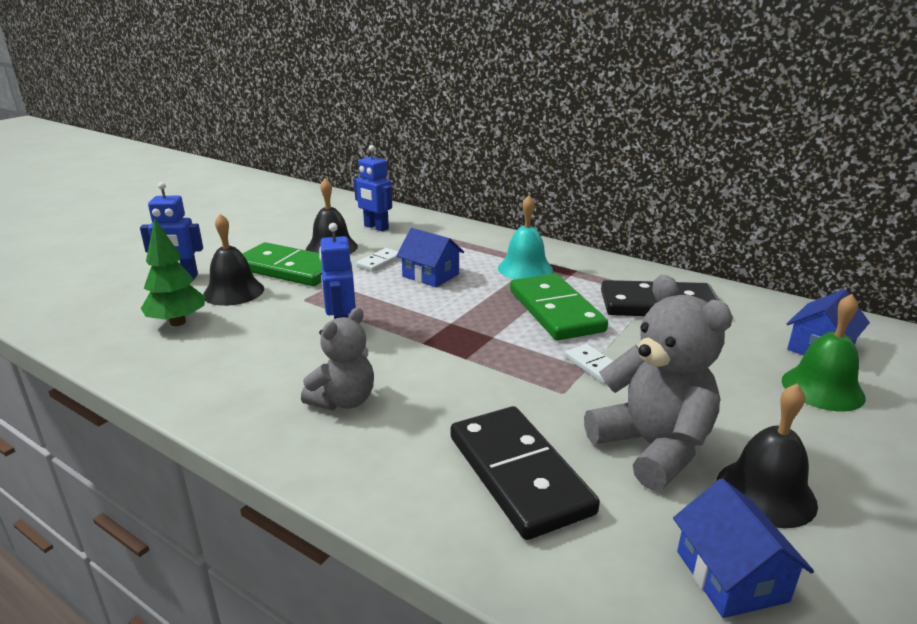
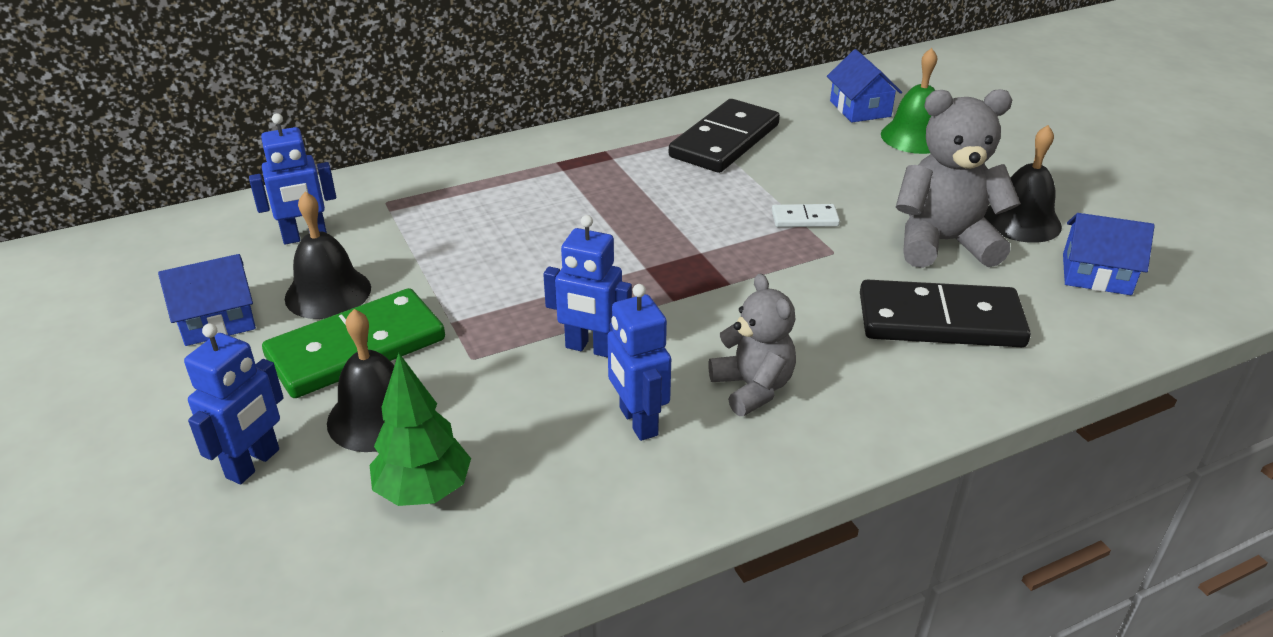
camera: 60 degrees left, 10 degrees up
(276, 367) = (637, 422): none -> blue robot
(379, 262) = (427, 267): white domino -> none
(431, 275) = (512, 242): blue house -> blue house (217, 320)
(525, 268) = (567, 177): turquoise bell -> none
(556, 311) = (682, 197): green domino -> none

